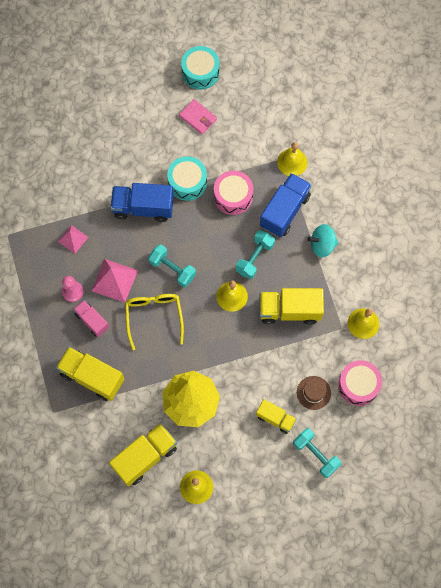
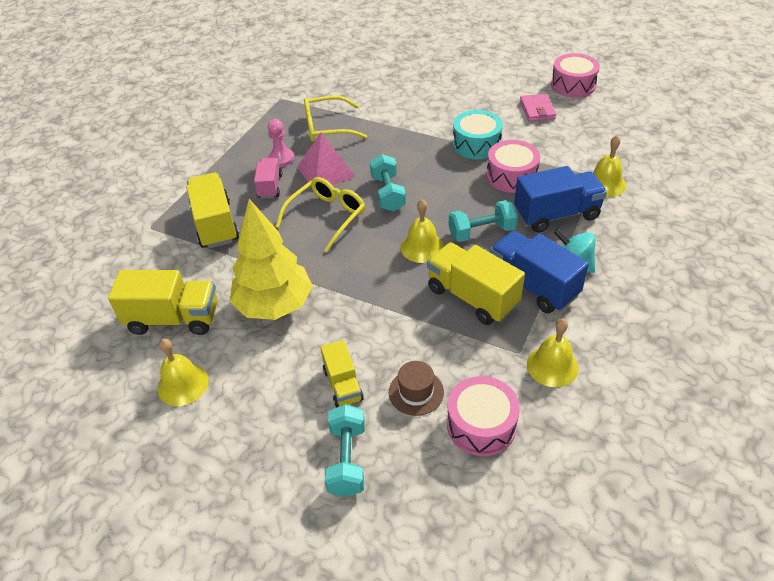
camera: 45 degrees right, 25 degrees down
(73, 239) = (327, 127): pink pyramid -> yellow glasses
(143, 208) = (414, 140): blue truck -> blue truck (532, 285)
(200, 72) = (573, 85): turquoise drum -> pink drum

